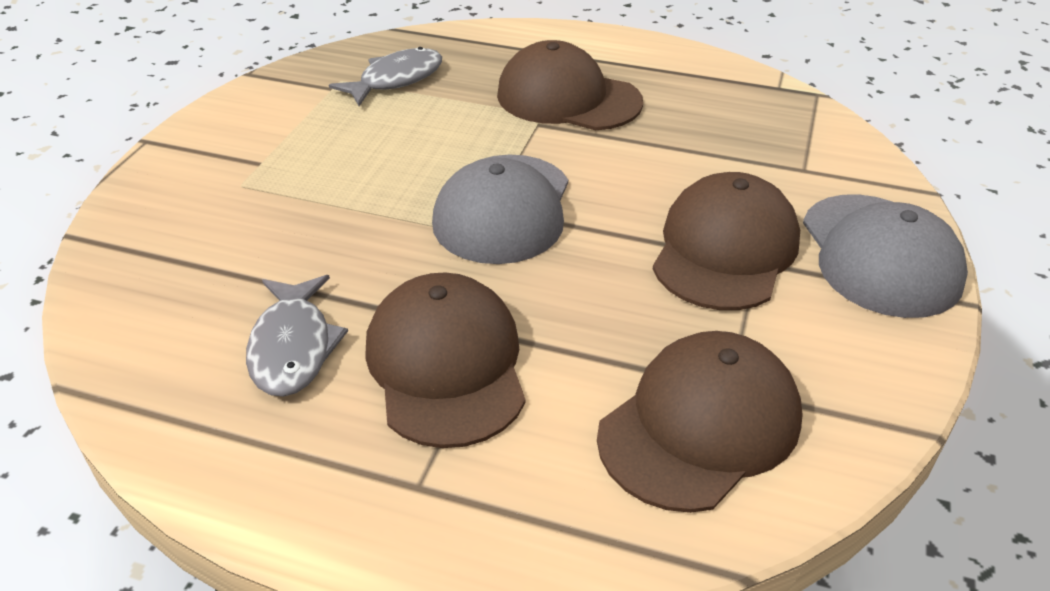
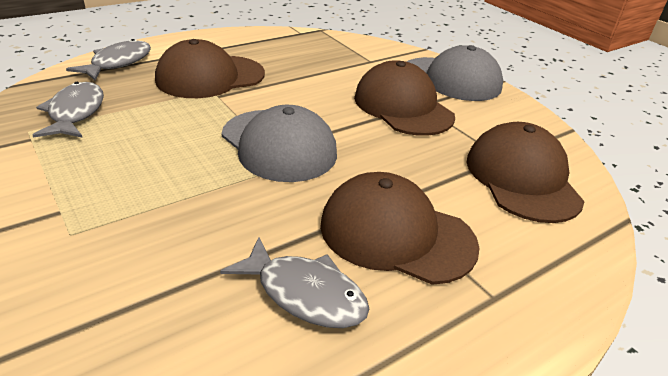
camera: 55 degrees left, 5 degrees down
(508, 41) = (118, 63): none -> grey fish

